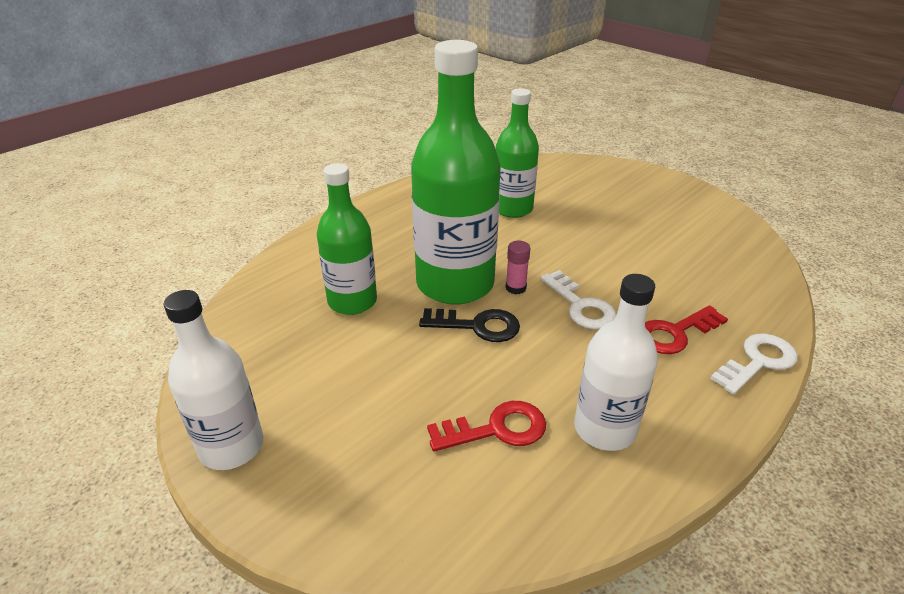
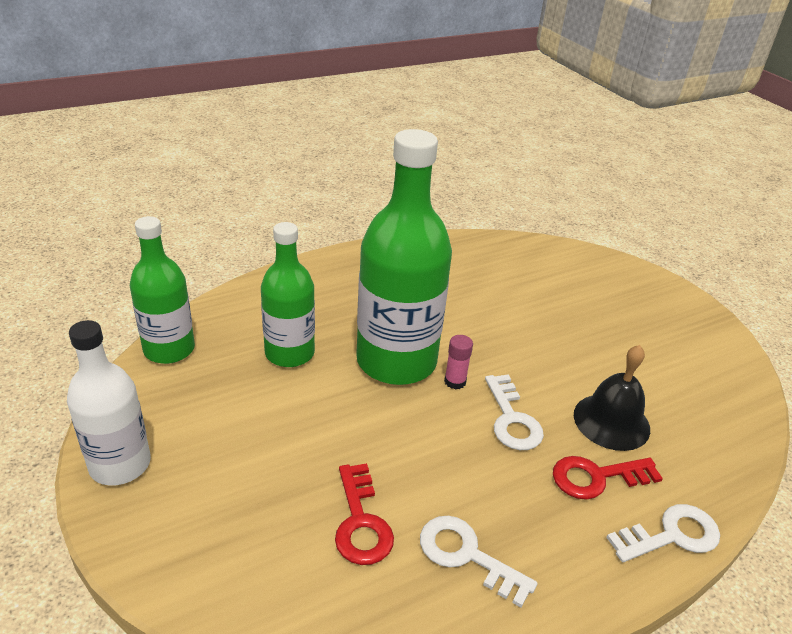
camera: 15 degrees right, 0 degrees up
(477, 326) = (396, 412): black key -> none
(497, 429) = (361, 522): red key -> red key turned 75 degrees clockwise
(512, 209) = (497, 293): green bottle -> green bottle (169, 349)
(604, 428) = (466, 555): white bottle -> white key
(661, 286) = (611, 421): none -> black bell

